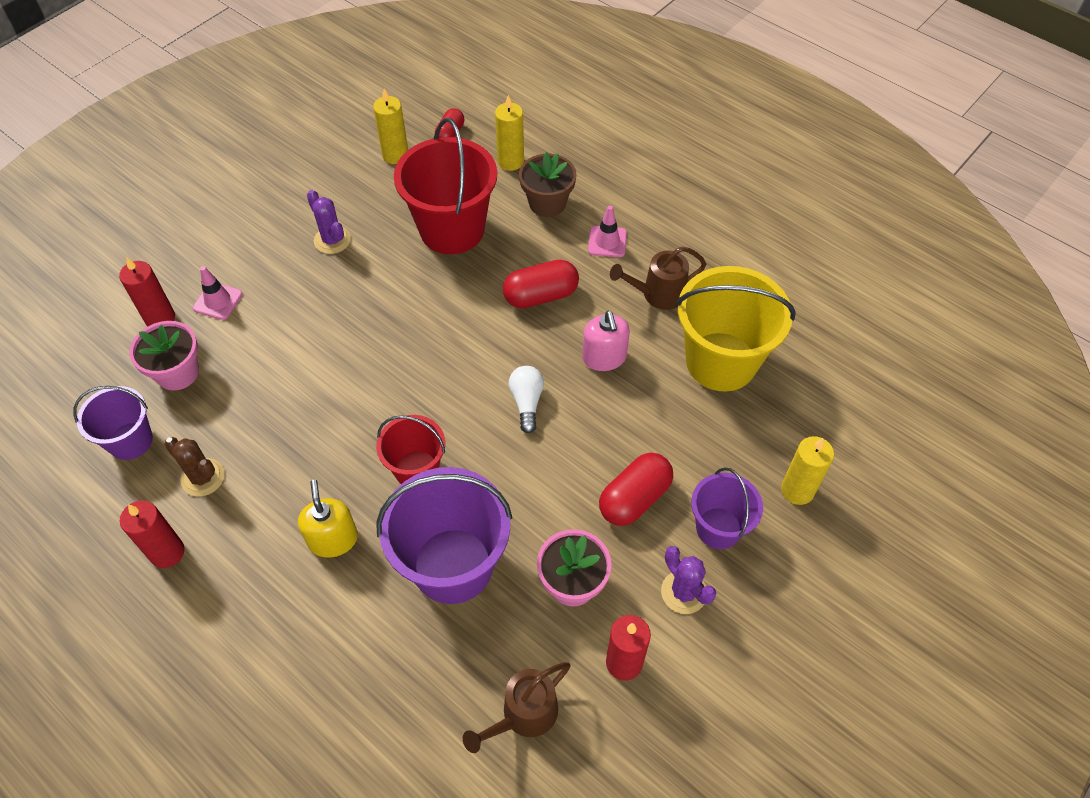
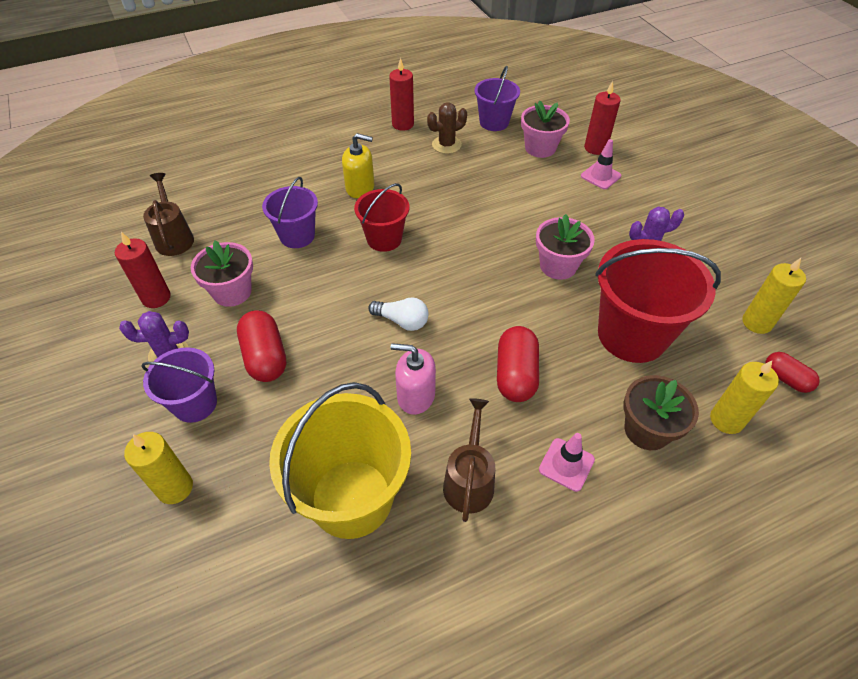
camera: 115 degrees right, 5 degrees down
(387, 301) = (558, 266): none -> pink flower pot
(453, 565) = (297, 236): purple bucket -> purple bucket, size x0.58

